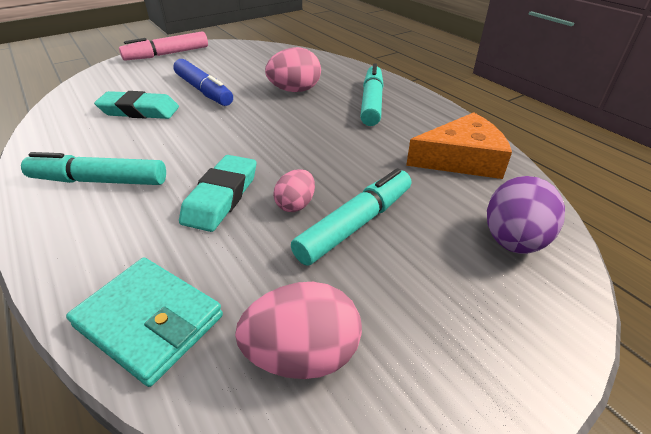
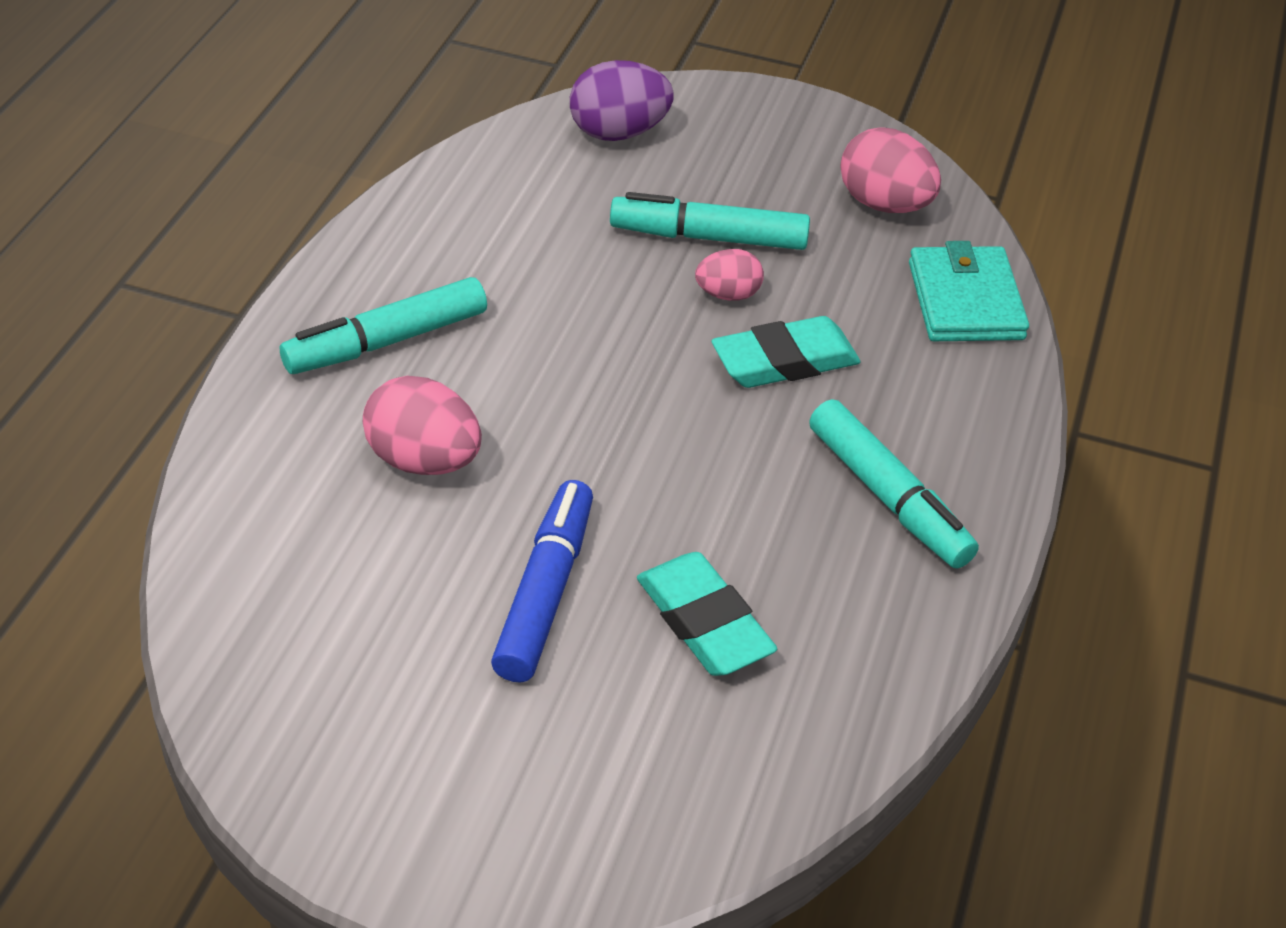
camera: 130 degrees left, 5 degrees up
(167, 54) = (423, 828): pink marker -> none
(461, 159) = (487, 201): orange cheese -> none

